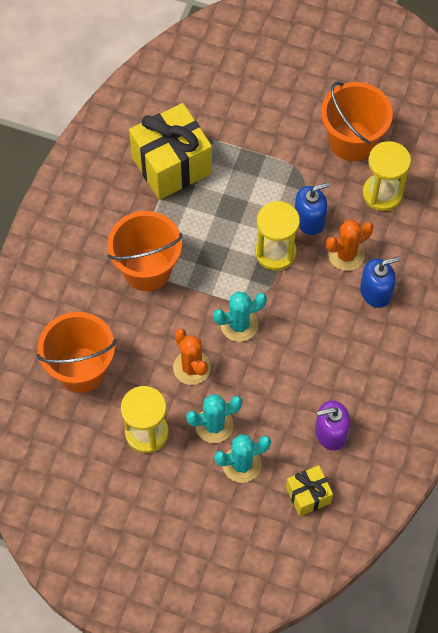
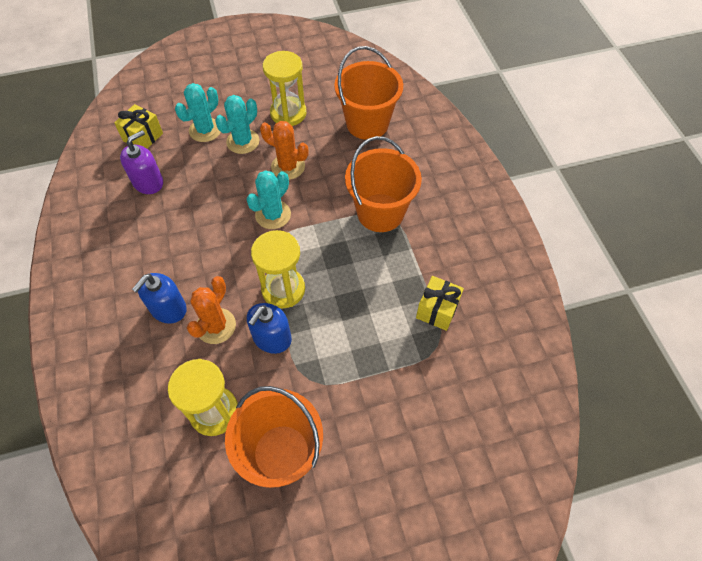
camera: 145 degrees right, 5 degrees down
(171, 165) = (437, 310): yellow gift -> yellow gift, size x0.52

